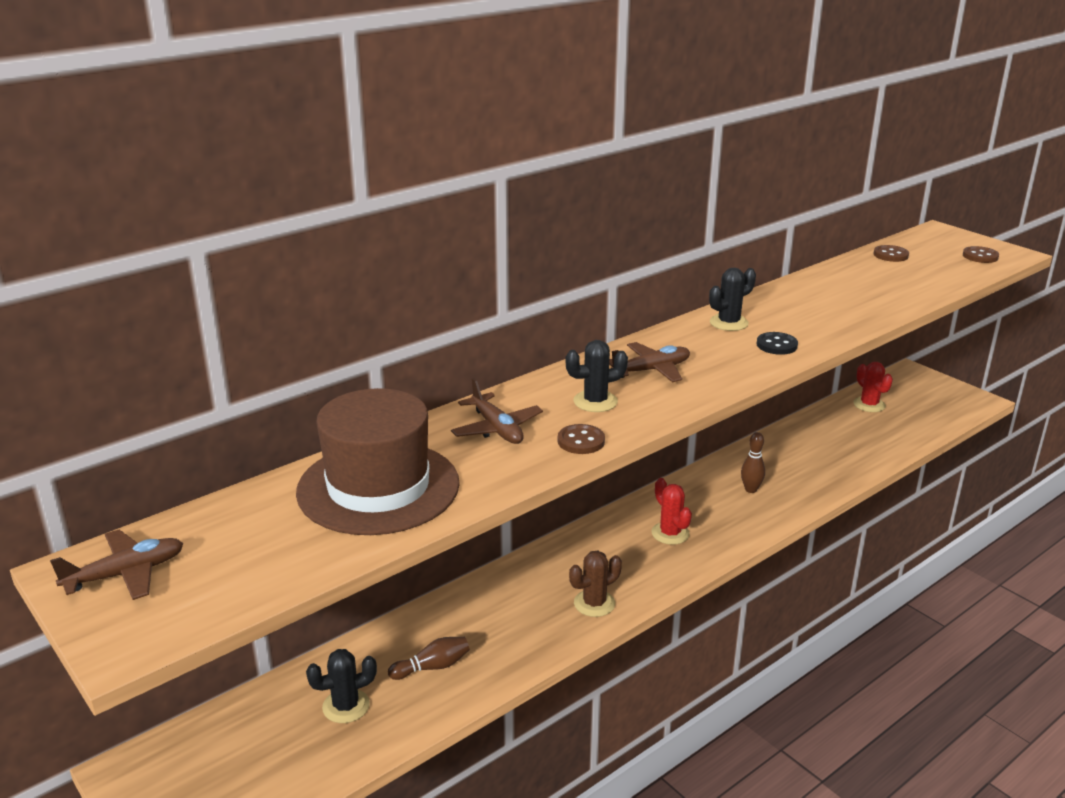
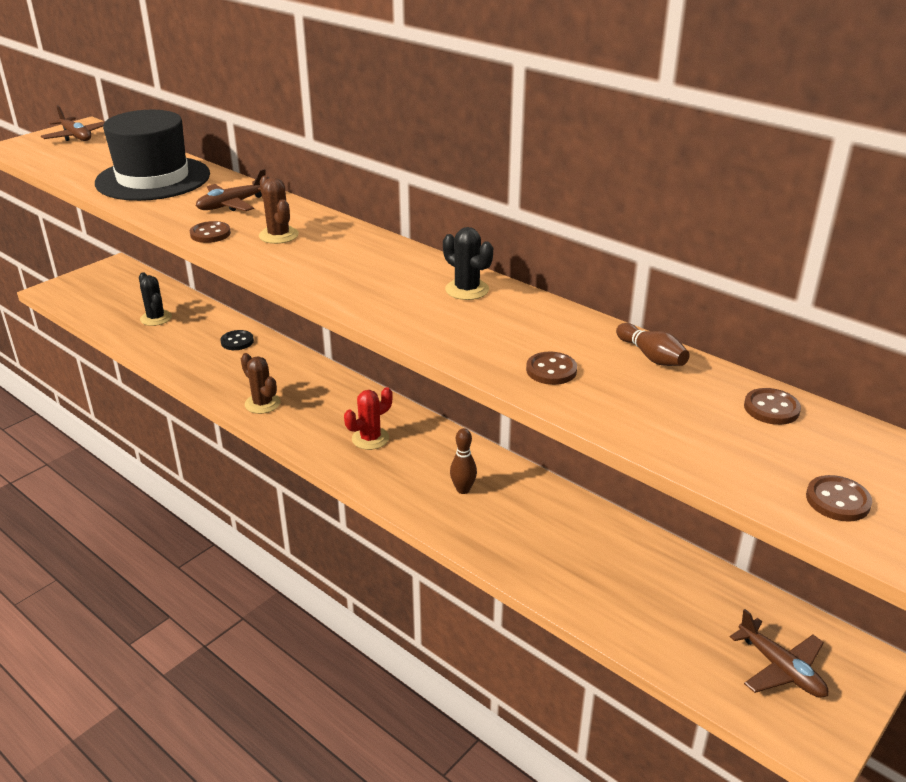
camera: 80 degrees right, 5 degrees up
(378, 487) = (153, 179): brown hat -> black hat
(432, 667) = (190, 343): brown bowling pin -> brown bowling pin (651, 356)
(595, 401) = (278, 235): black cactus -> brown cactus
(651, 370) = (343, 255): brown plane -> brown plane (780, 668)
(776, 345) = (416, 316): black button -> black button (237, 341)
(857, 306) = (551, 370): none -> brown button
(869, 405) = (721, 602): red cactus -> none

